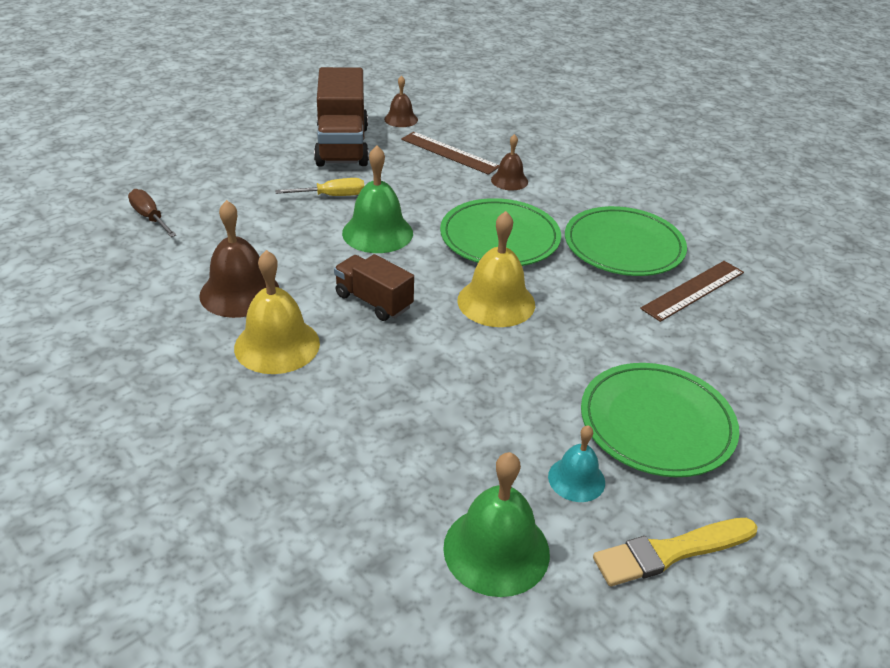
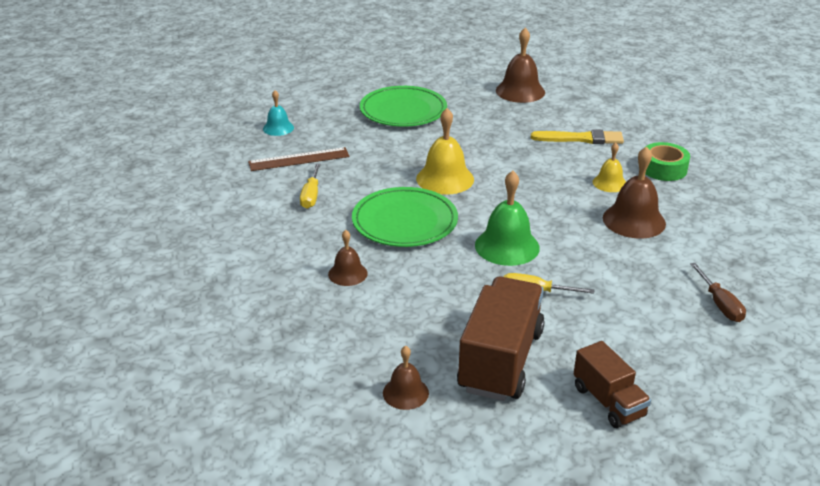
camera: 155 degrees left, 5 degrees down
(196, 393) = (663, 169): none -> green tape
(277, 345) = (609, 183): yellow bell -> yellow bell, size x0.58
(373, 301) = (533, 195): brown truck -> brown truck (608, 401)
(449, 153) = (382, 322): brown ruler -> none
(496, 549) = (520, 91): green bell -> brown bell
(576, 479) = (465, 102): turquoise bell -> turquoise bell (278, 128)
(623, 246) = (311, 195): green plate -> yellow screwdriver
(671, 552) = (443, 78): yellow brush -> yellow brush (580, 139)

